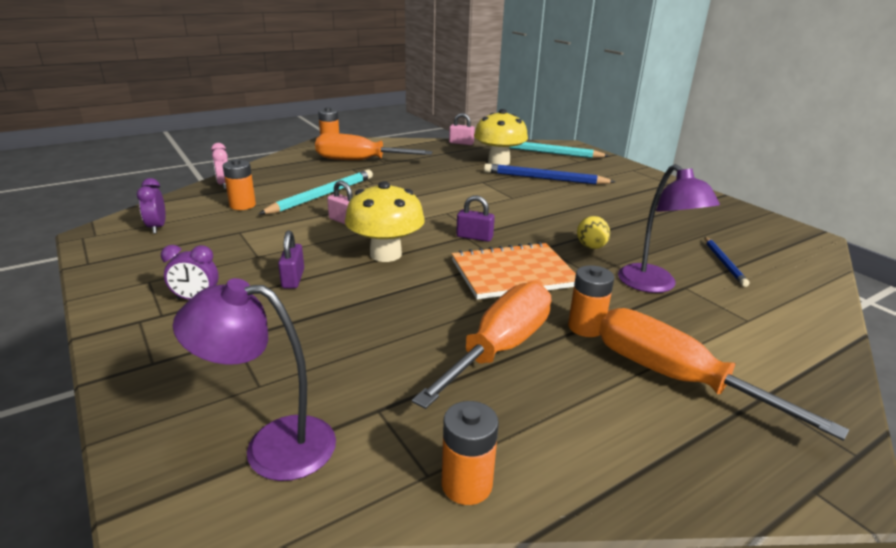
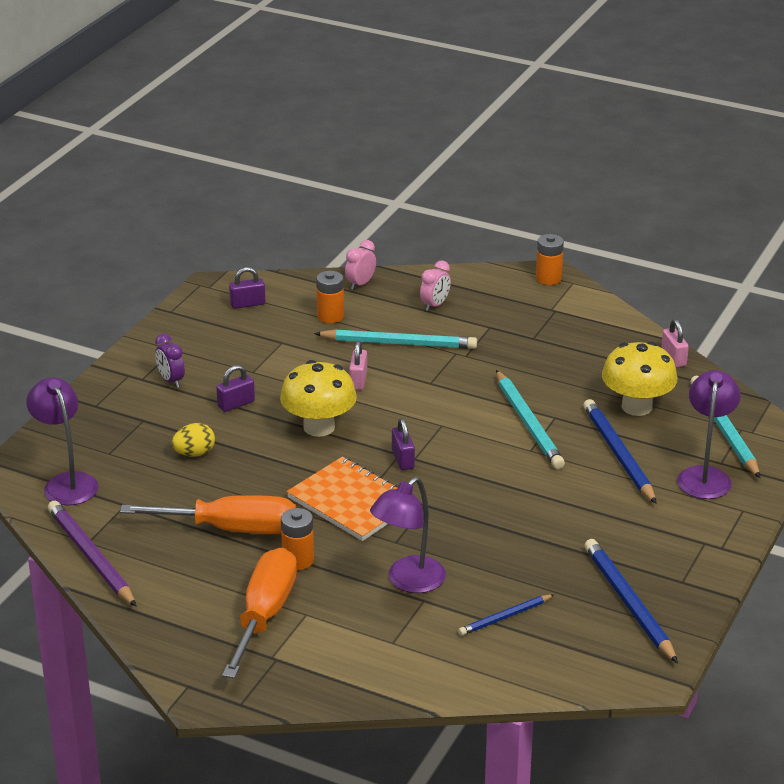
camera: 60 degrees right, 5 degrees up
(157, 228) = (247, 304): purple clock -> purple padlock
(298, 174) = (435, 305): none -> pink clock
(359, 161) = (517, 320): orange screwdriver -> none
(466, 484) = (91, 557): orange battery -> purple pencil
(479, 189) = (528, 423): none -> turquoise pencil
(589, 167) = (705, 476): none -> purple lamp
(591, 247) = (454, 530): yellow egg -> yellow egg (194, 453)
(721, 221) = (629, 603): none -> blue pencil

